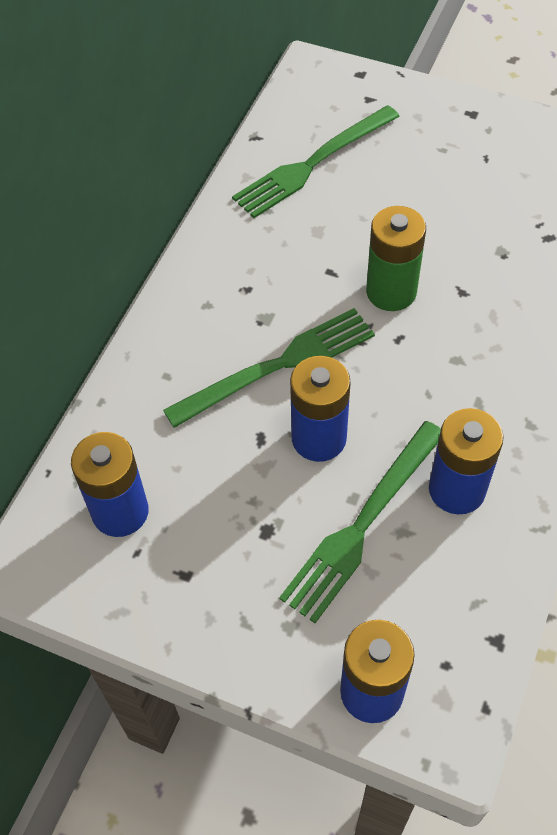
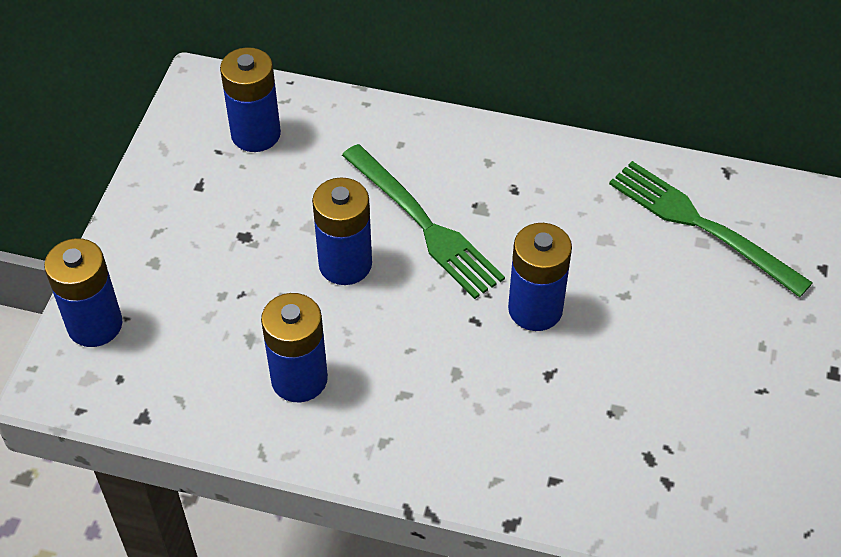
camera: 80 degrees right, 5 degrees down
(362, 524) = (256, 305): green fork -> none
(391, 291) = (535, 309): green battery -> blue battery

